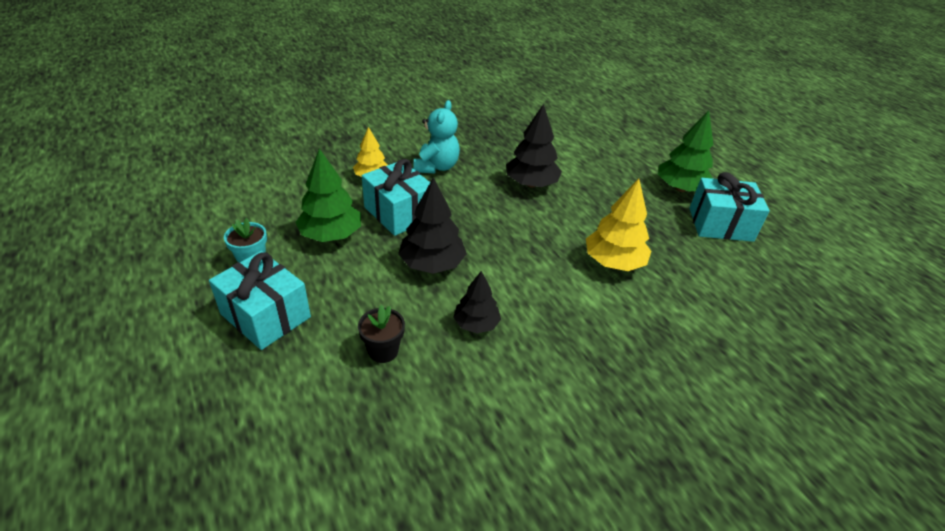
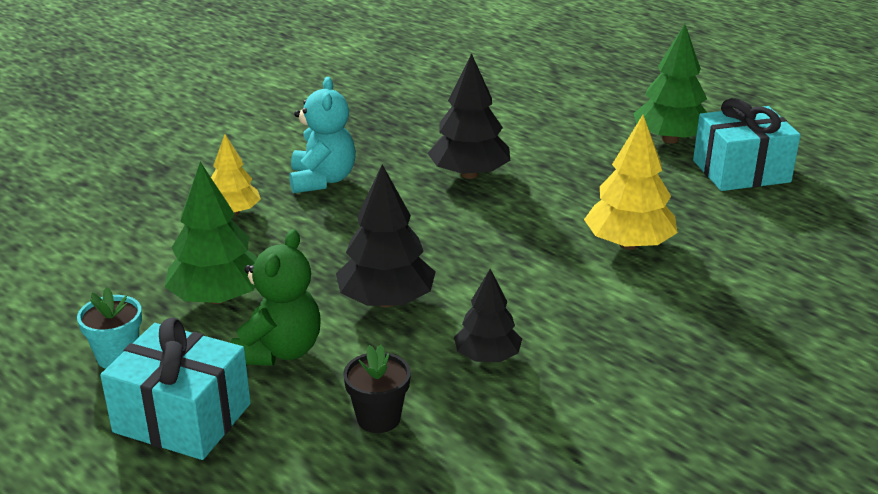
camera: 15 degrees left, 10 degrees down
(348, 283) = (280, 351): none -> green teddy bear
(399, 213) = (301, 249): turquoise gift -> none

